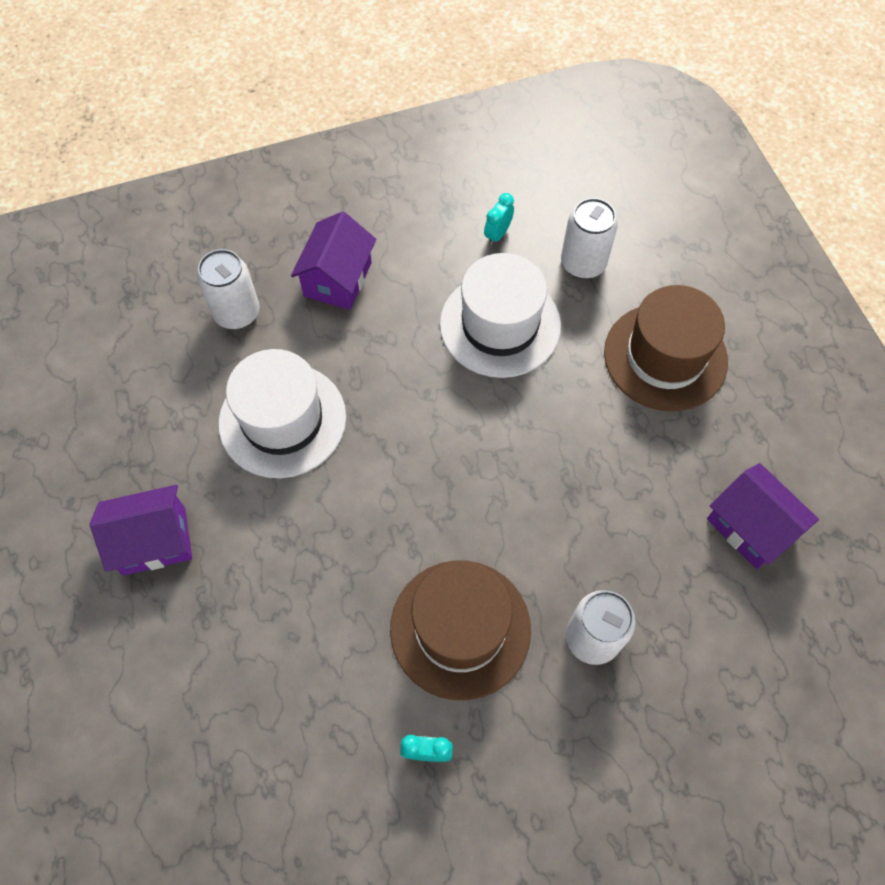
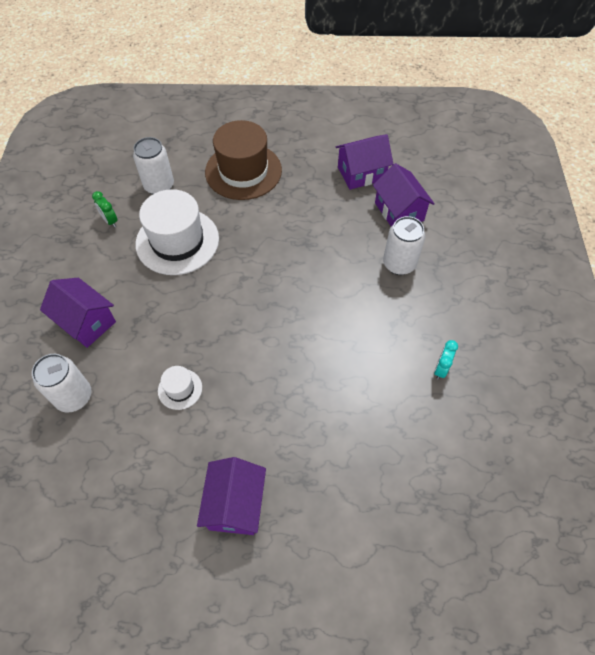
camera: 70 degrees left, 5 degrees down
(282, 420) = (180, 389): white hat -> white hat, size x0.46
(460, 628) = (371, 327): brown hat -> none
(497, 234) = (110, 221): turquoise clock -> green clock
(699, 609) = (399, 211): none -> purple house

